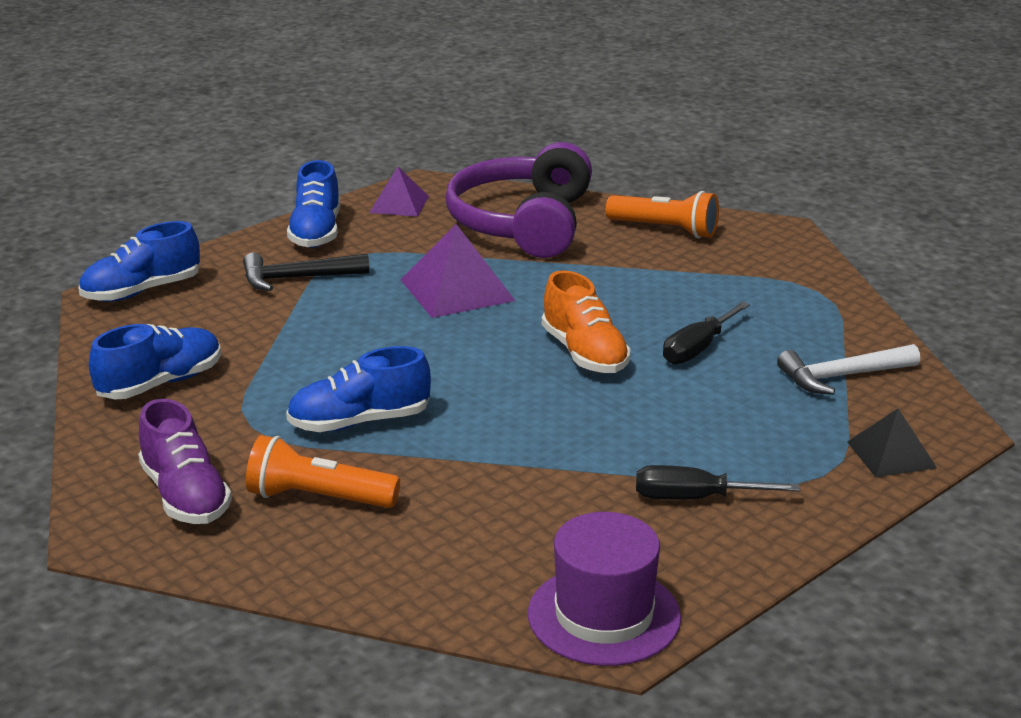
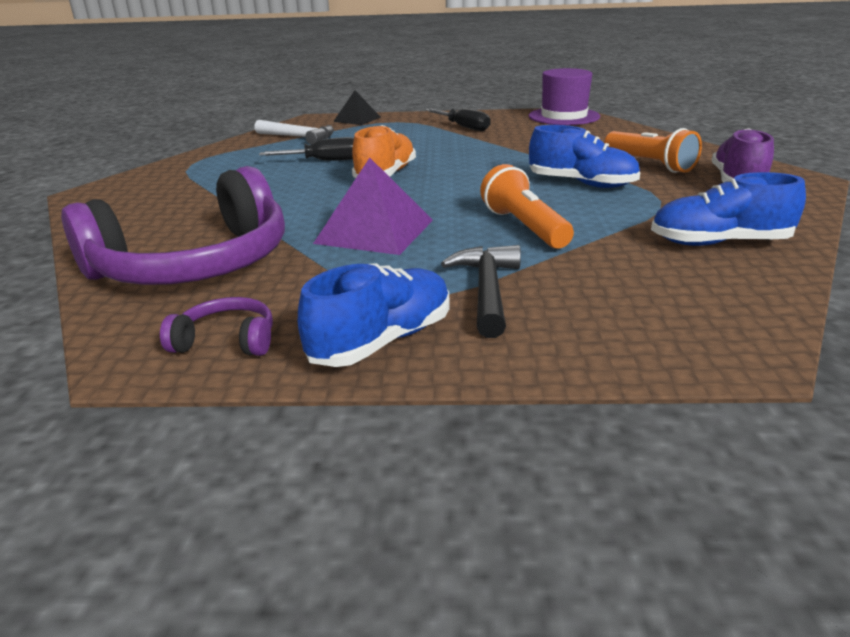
camera: 135 degrees left, 0 degrees up
(142, 291) = (686, 343): blue shoe -> none
(297, 278) = (487, 291): black hammer -> black hammer turned 120 degrees counterclockwise
(399, 204) = (227, 340): purple pyramid -> purple headphones
(665, 230) = (135, 219): orange flashlight -> orange flashlight (524, 227)

